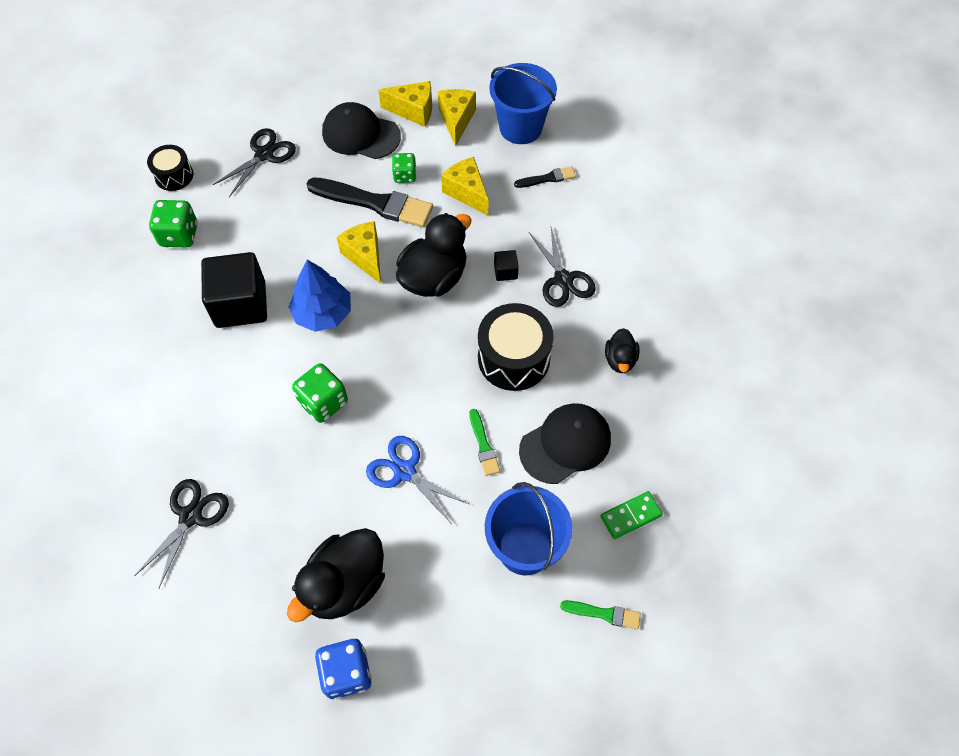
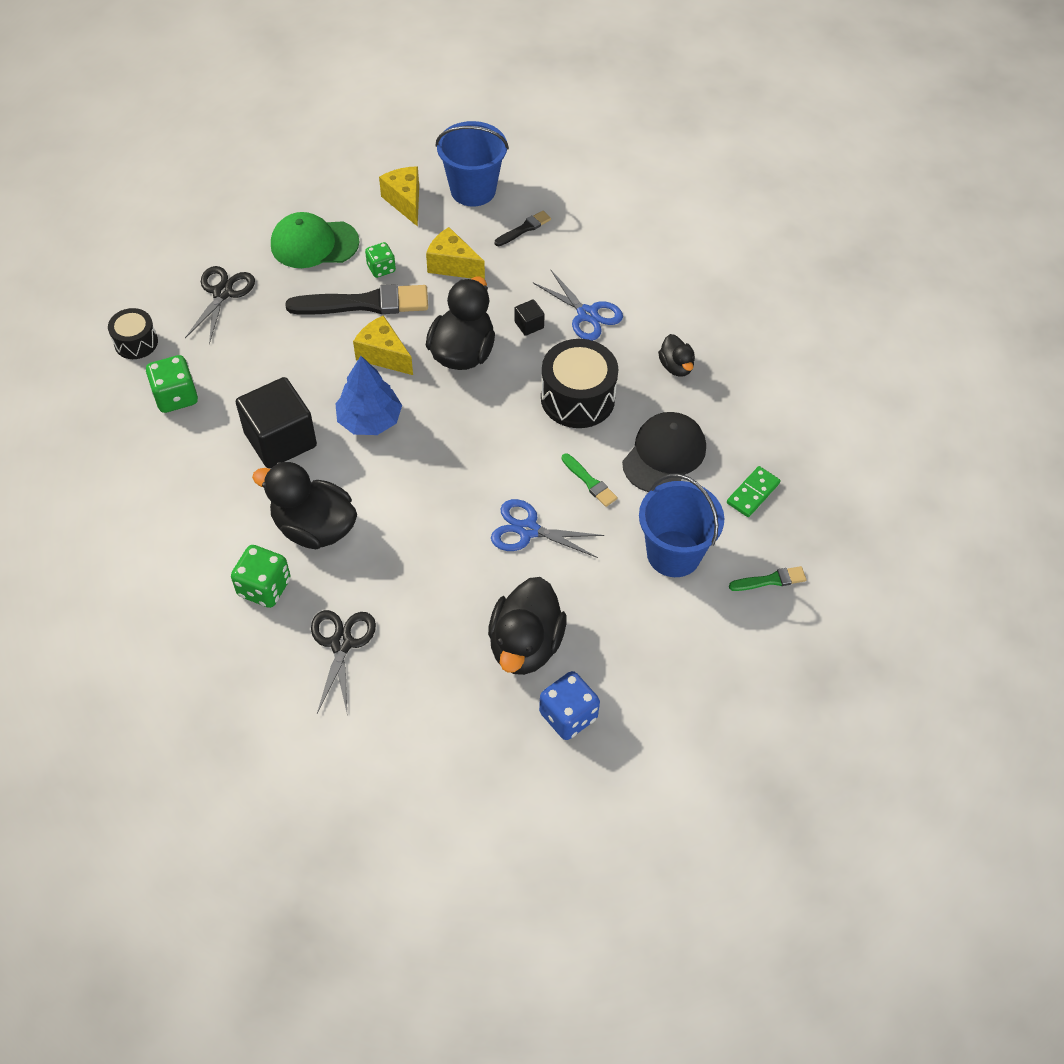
camera: 25 degrees left, 5 degrees down
(225, 397) = (314, 528): none -> black duck
(323, 402) = (415, 498): green dice -> green dice (264, 587)
(361, 134) = (314, 244): black cap -> green cap
(413, 111) = (356, 206): yellow cheese -> none
(563, 279) = (587, 314): black scissors -> blue scissors

